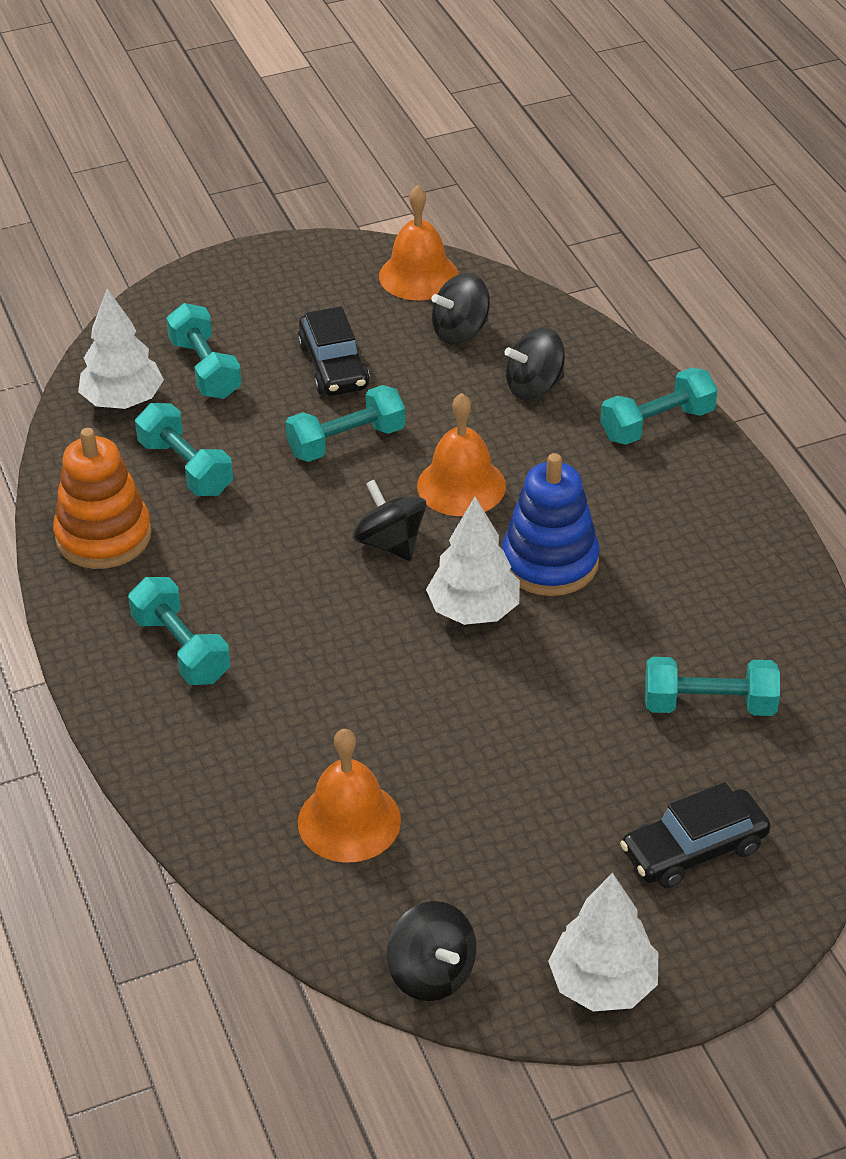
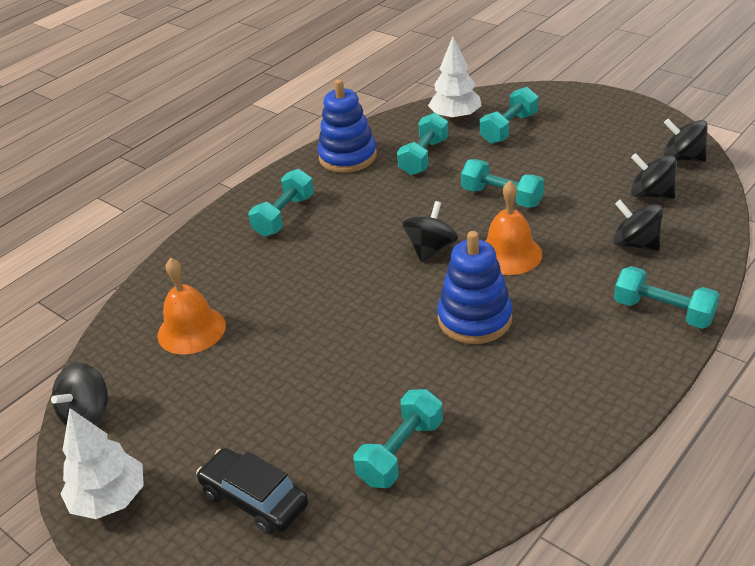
camera: 65 degrees right, 5 degrees down
(103, 536) = (348, 157): orange stacking toy -> blue stacking toy
(333, 366) = (561, 165): black car -> none
(418, 275) = (682, 158): orange bell -> black spinning top
(474, 610) = (402, 305): white tree -> none
(709, 705) = (401, 452): turquoise dumbbell -> turquoise dumbbell turned 60 degrees clockwise

